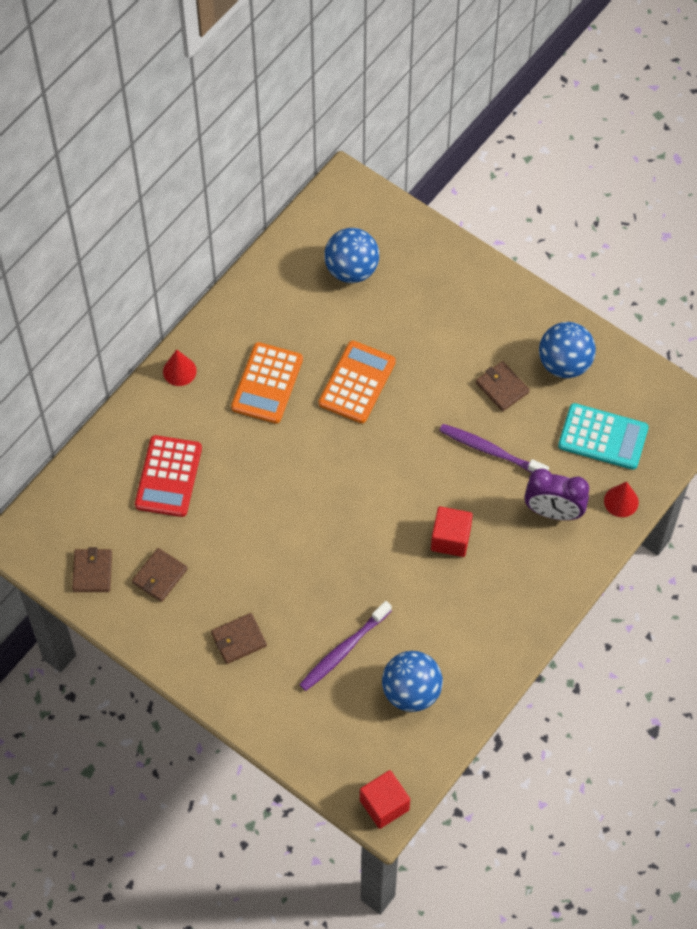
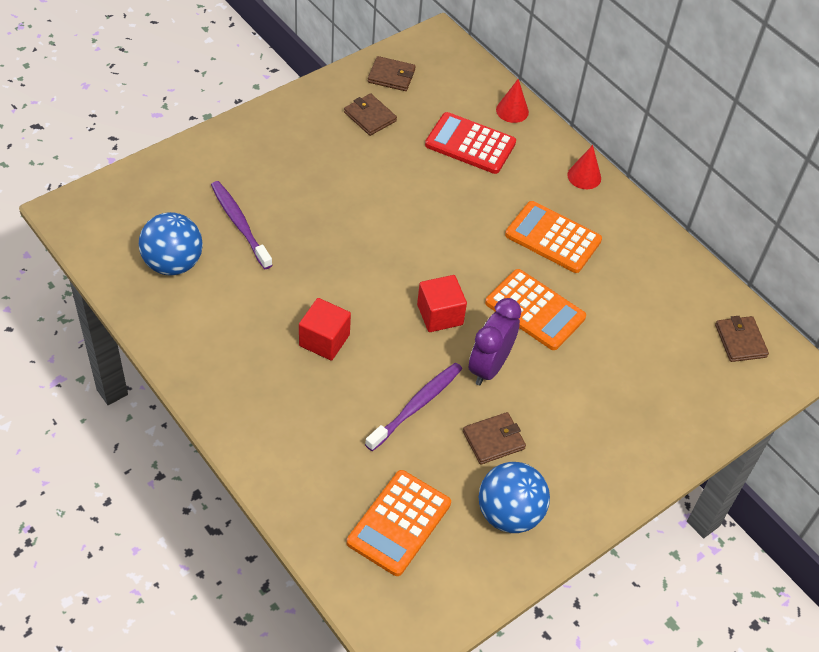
camera: 100 degrees right, 10 degrees down
(239, 639) = (284, 154): brown wallet -> brown wallet (740, 341)
(351, 269) = (679, 342): blue ball -> none
(384, 805) = (72, 214): red cube -> red cube (440, 315)
(553, 512) = (321, 442): purple clock -> purple clock (489, 366)
(603, 437) = (399, 523): turquoise calculator -> orange calculator
(621, 501) = (309, 515): red cone -> red cone (512, 111)

